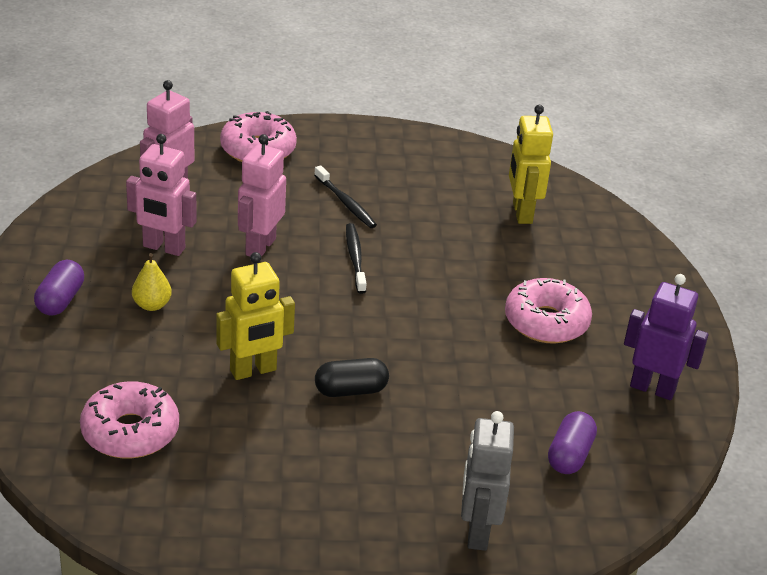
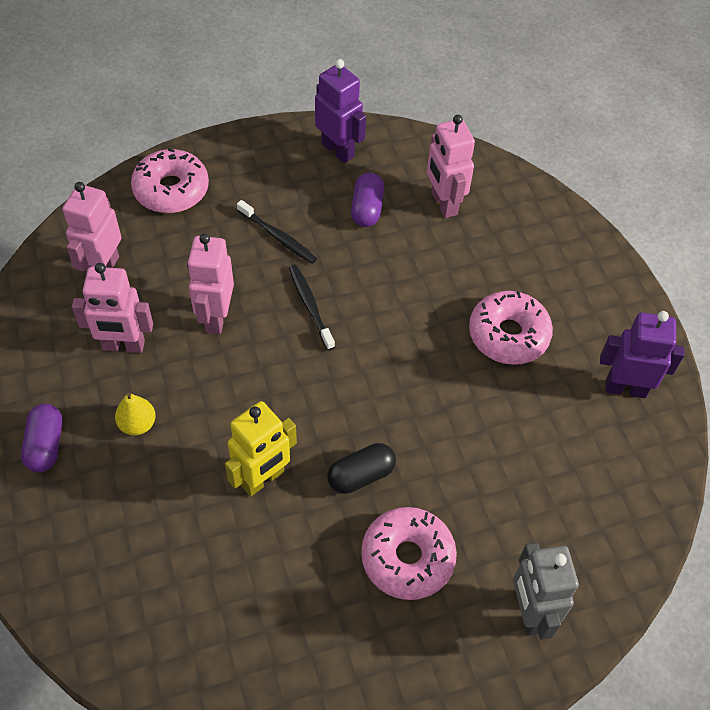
camera: 15 degrees left, 20 degrees up
(130, 432) = (173, 594): pink donut -> pink donut (407, 558)
(432, 154) = (338, 150): none -> purple robot
(521, 213) = (443, 204): yellow robot -> pink robot
(569, 455) = (579, 493): purple capsule -> purple capsule (367, 209)

